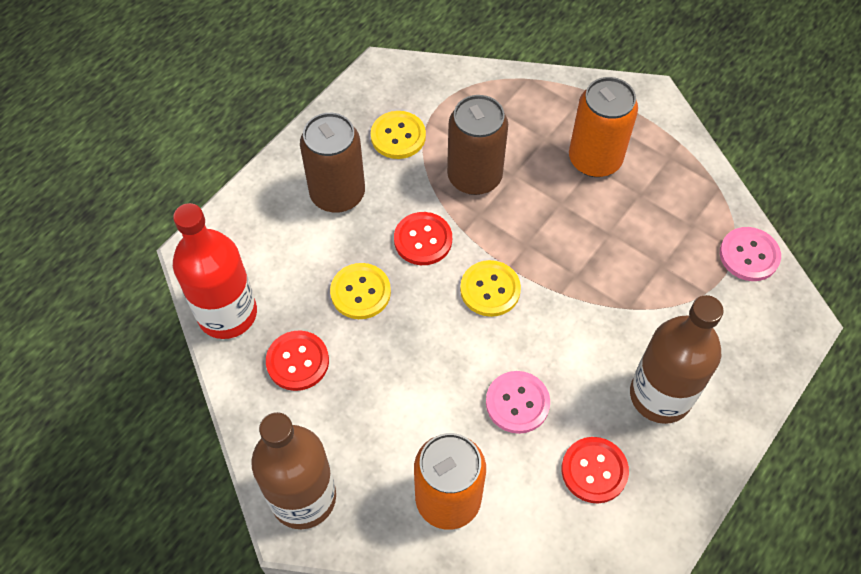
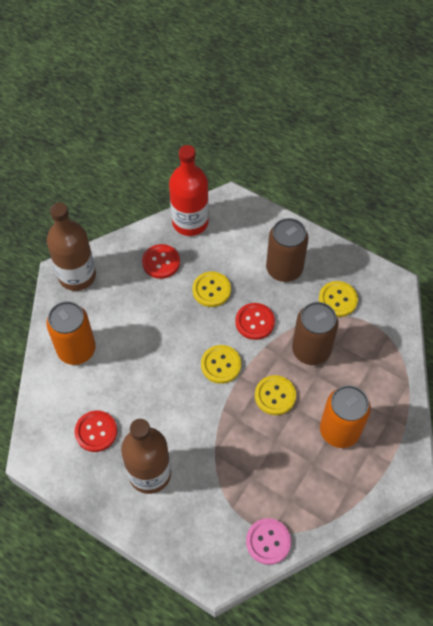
camera: 85 degrees right, 0 degrees up
(517, 403) = (140, 385): pink button -> none
(542, 226) = (275, 396): none -> yellow button

